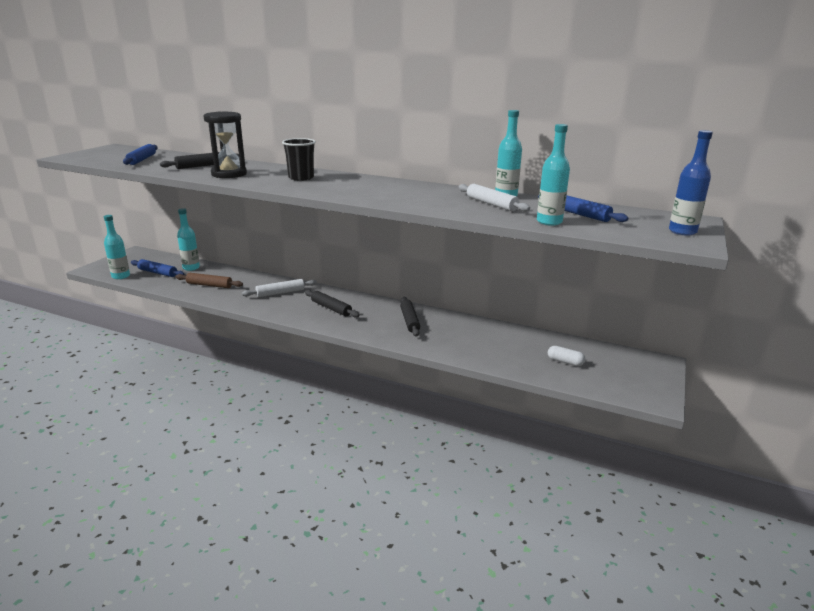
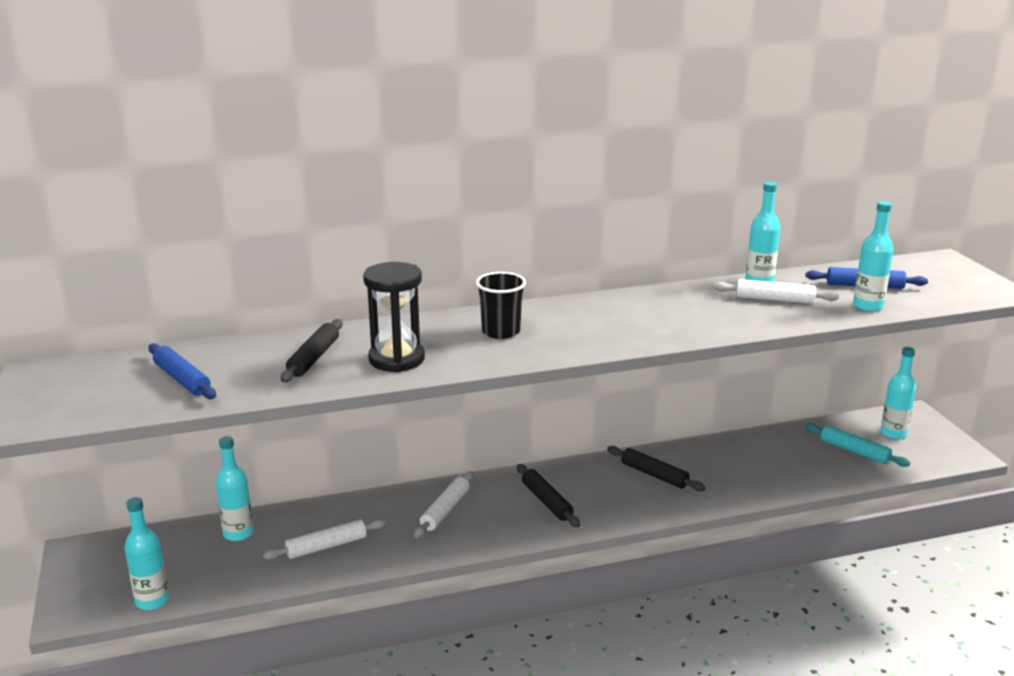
camera: 40 degrees left, 0 degrees up
(157, 273) = (201, 566): blue rolling pin -> none
(209, 285) = (326, 546): brown rolling pin -> white rolling pin
(331, 308) = (546, 501): black rolling pin -> black rolling pin turned 60 degrees clockwise
(565, 362) = (854, 451): white capsule -> turquoise rolling pin
(618, 365) = (893, 433): none -> turquoise bottle
(682, 231) = (967, 279): blue bottle -> none

